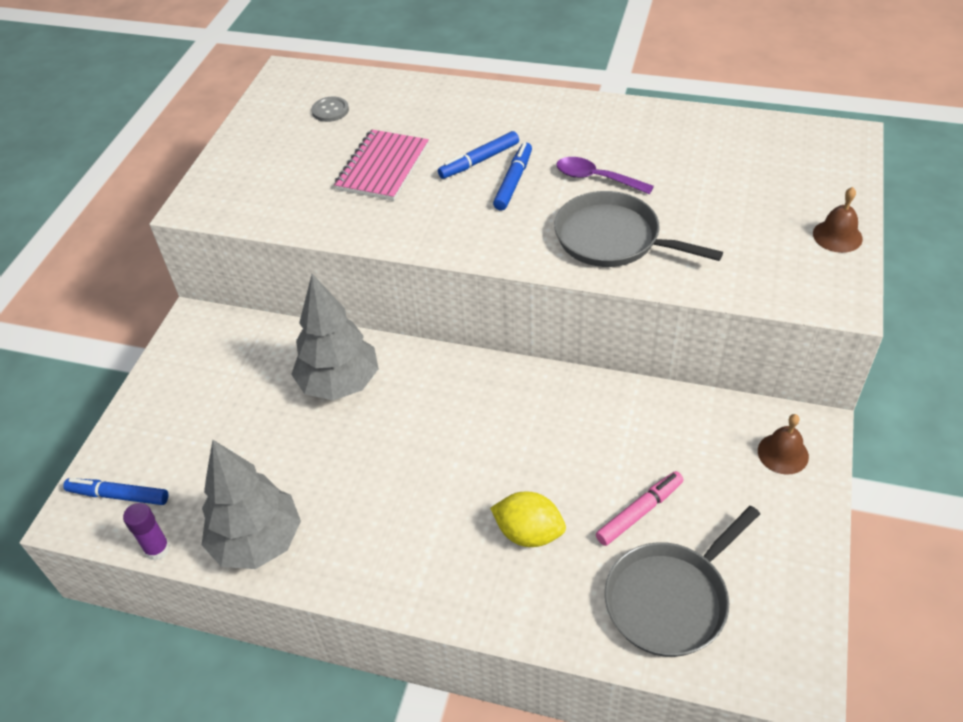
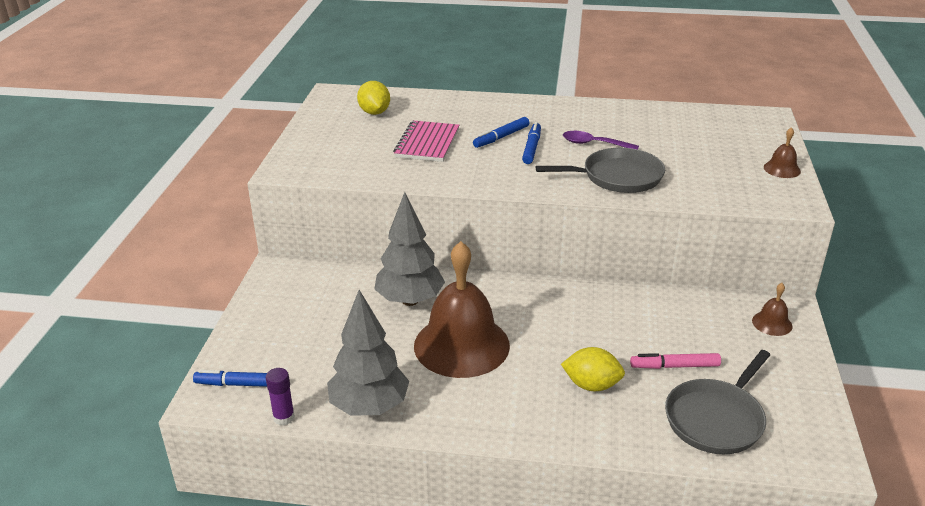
camera: 10 degrees left, 15 degrees down
(330, 110) = (374, 112): grey button -> yellow lemon
(386, 458) = (461, 345): none -> brown bell
(612, 238) = (618, 177): grey pan -> grey pan turned 150 degrees clockwise
(639, 512) = (674, 366): pink marker -> pink marker turned 135 degrees counterclockwise

